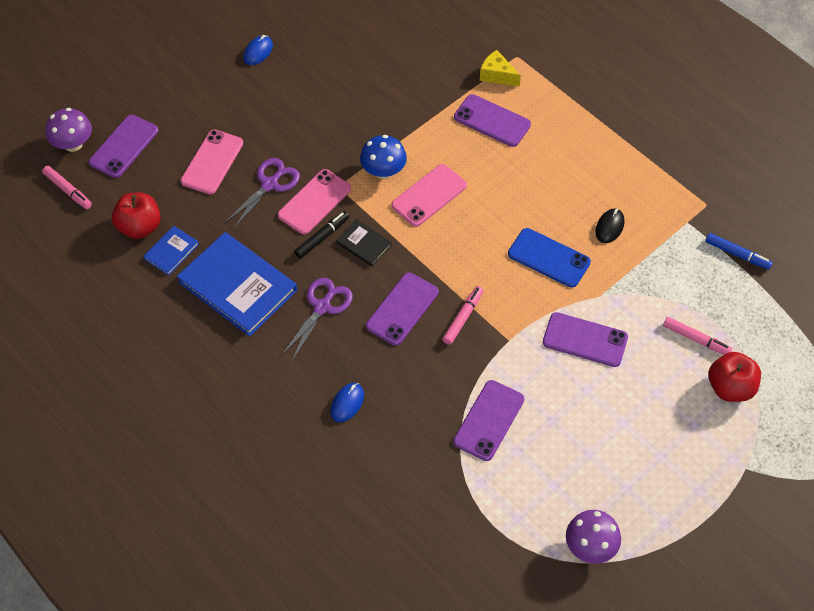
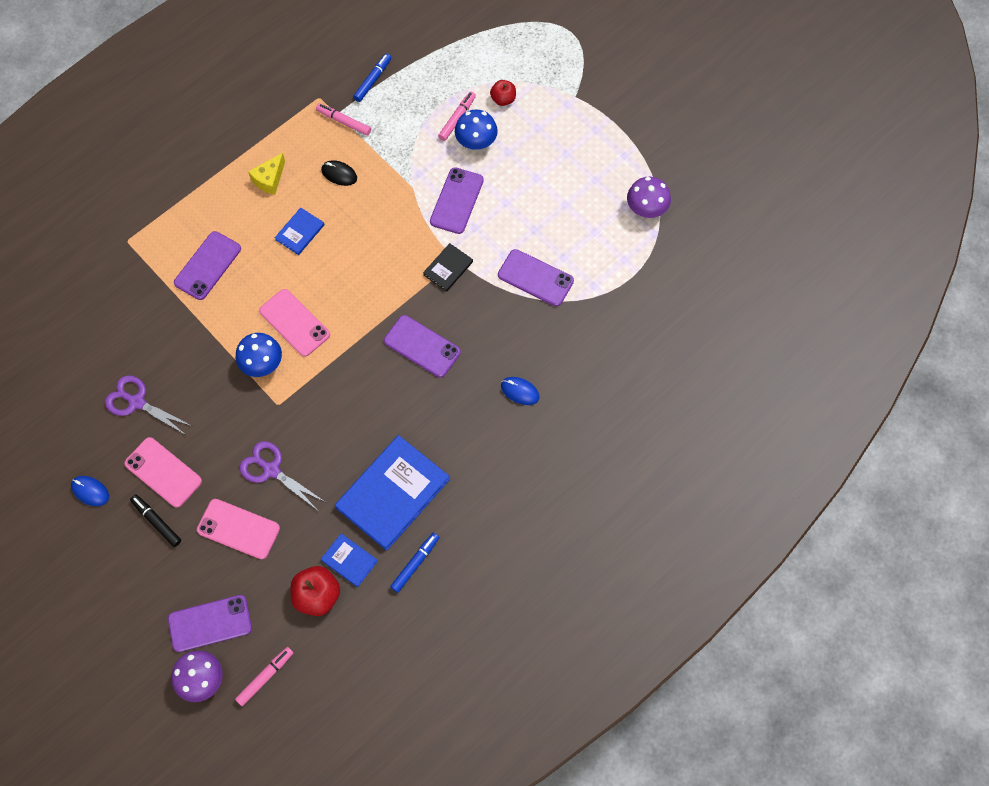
camera: 90 degrees left, 10 degrees up
(124, 146) = (210, 623): purple phone -> purple phone turned 45 degrees counterclockwise
(162, 307) = (415, 563): none -> blue marker
(314, 202) = (296, 426): pink phone -> pink phone (163, 472)
(322, 237) = (339, 418): black marker -> black marker (156, 522)
(322, 307) = (418, 415): purple scissors -> purple scissors (137, 402)
(364, 244) = (348, 380): black book -> black book (448, 268)
(463, 318) = (432, 296): pink marker -> pink marker (344, 122)
(497, 75) = (149, 259): yellow cheese -> yellow cheese (269, 179)
(535, 195) = (300, 232): none -> blue book
(548, 258) = (371, 224): blue phone -> none
(666, 359) = (476, 142): none -> blue mushroom
(730, 387) = (503, 99): red apple -> red apple, size x0.62

